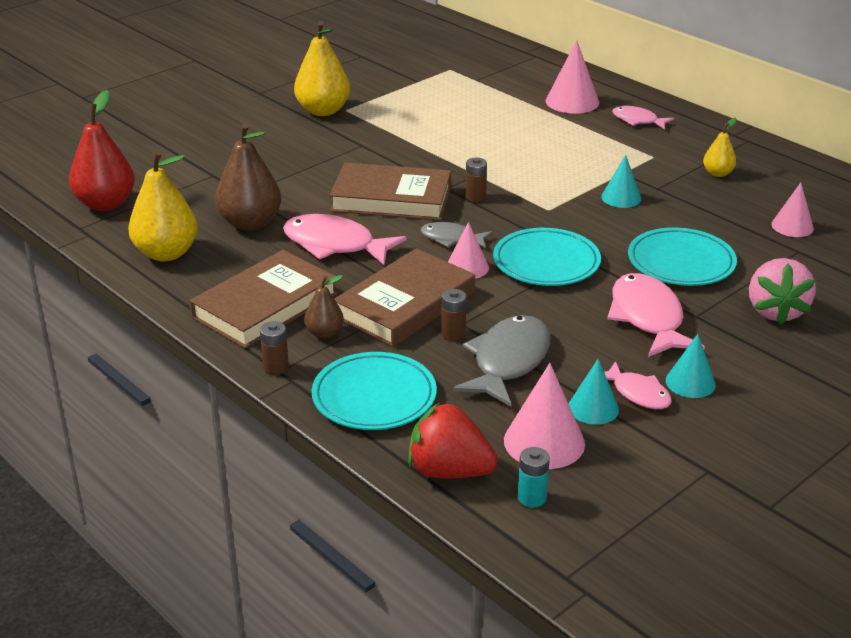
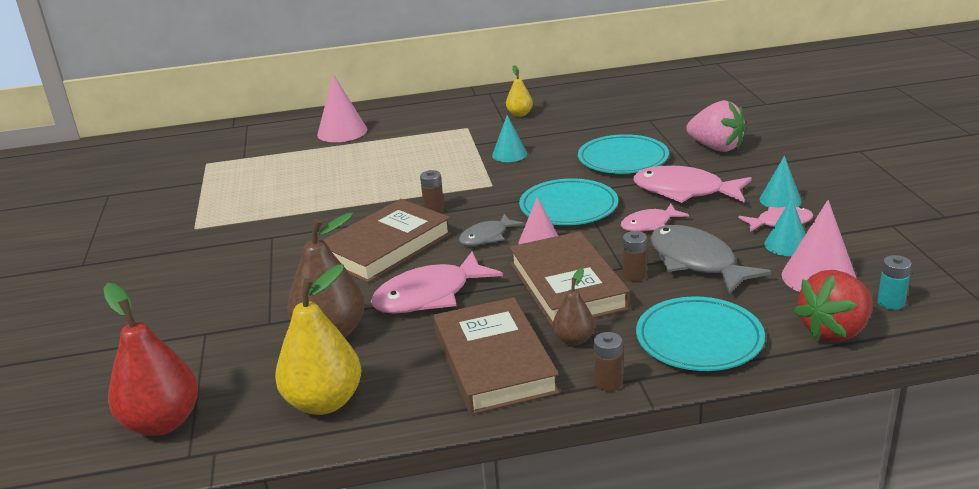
camera: 55 degrees left, 5 degrees down
(323, 111) = (177, 240): yellow pear -> none
(638, 120) = (408, 118): pink fish -> pink fish (649, 224)
(792, 226) = (617, 112): pink cone -> none

